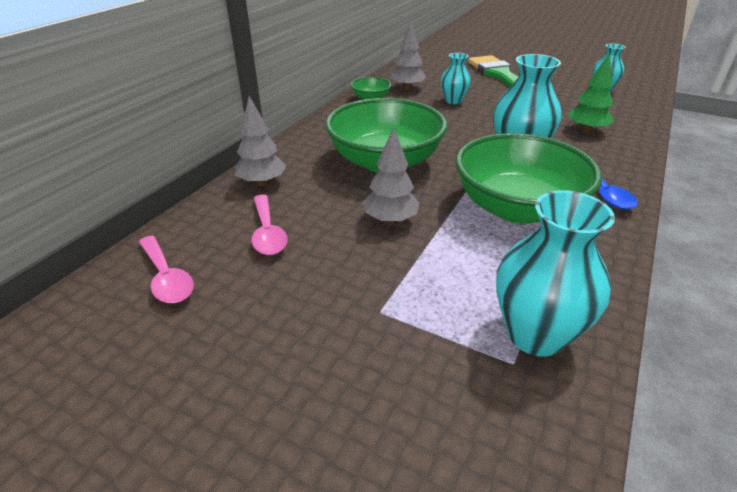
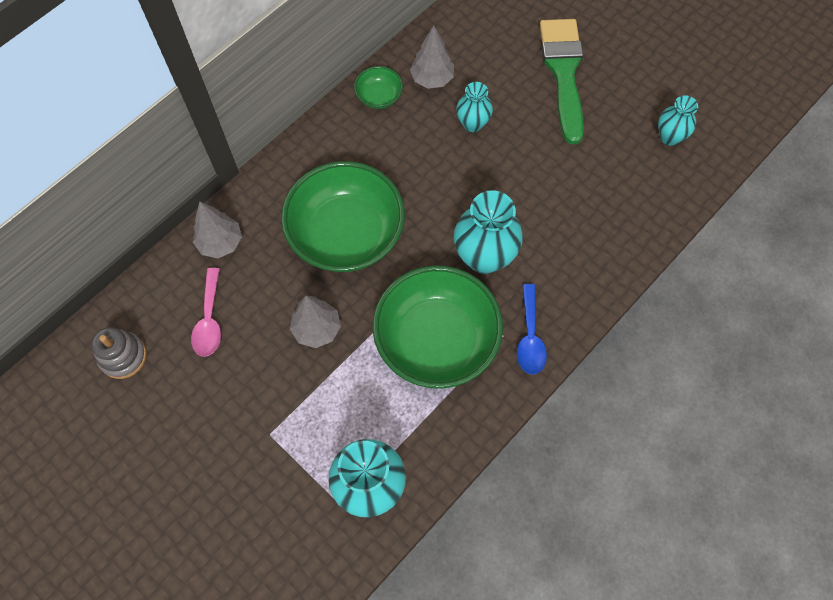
camera: 15 degrees right, 30 degrees up
(166, 277) = (123, 356): pink spoon -> grey stacking toy
(586, 130) = (588, 224): green tree -> none

